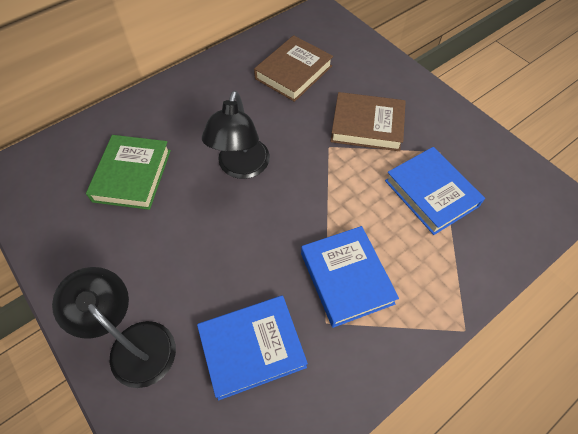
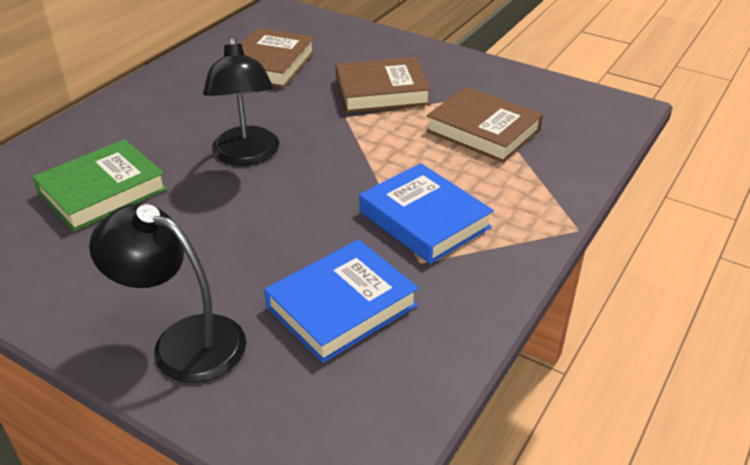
camera: 20 degrees left, 20 degrees down
(132, 175) = (102, 191): green book -> green book turned 60 degrees clockwise
(431, 193) = (483, 131): blue book -> brown book

